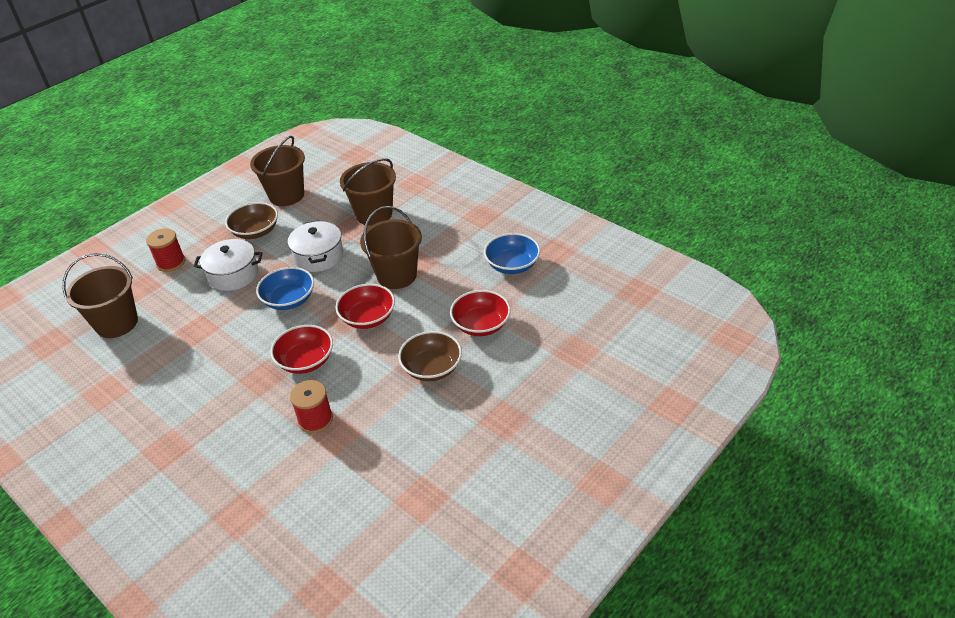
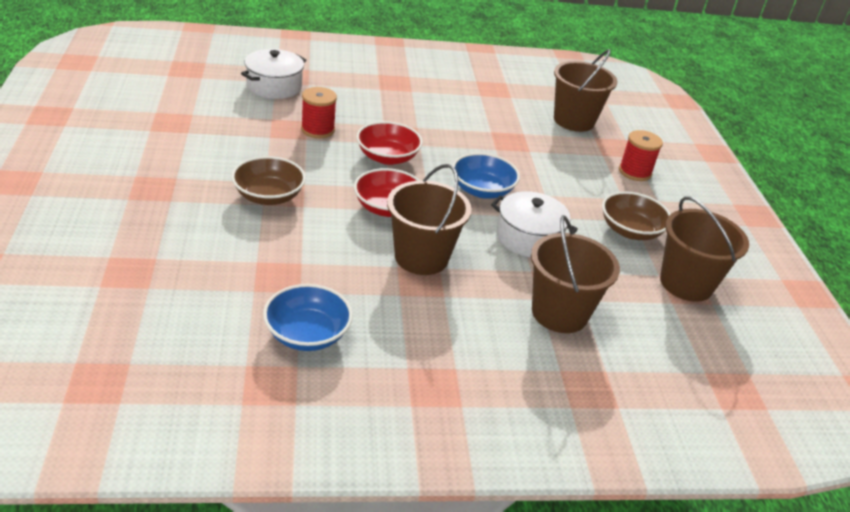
camera: 125 degrees right, 5 degrees down
(233, 274) = (567, 187): white pot -> white pot (274, 86)
(481, 325) = (265, 251): red bowl -> none

